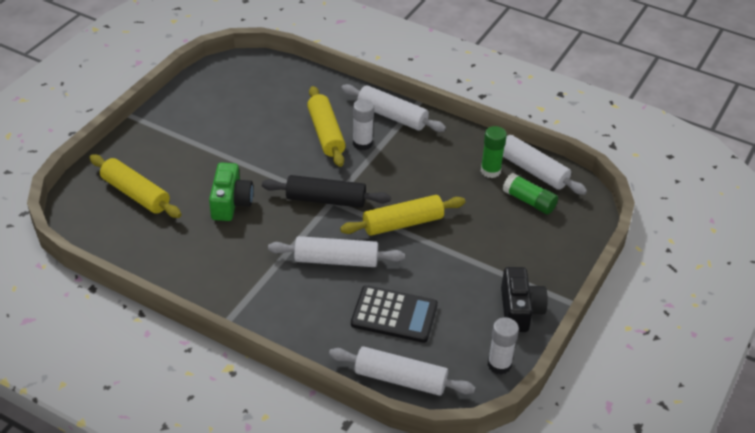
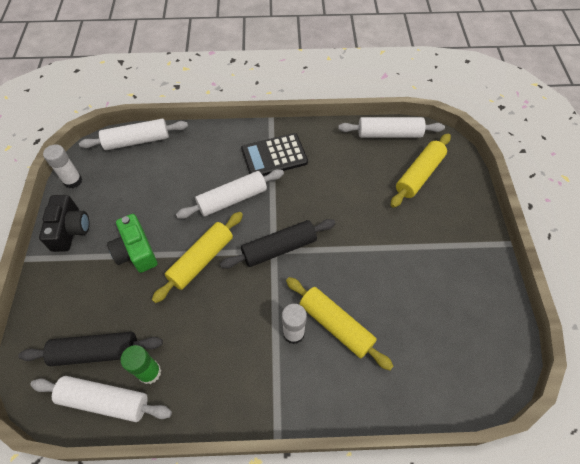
camera: 150 degrees right, 15 degrees up
(135, 194) = (419, 175): yellow rolling pin -> yellow rolling pin turned 60 degrees counterclockwise
(231, 202) = (348, 205): green camera -> green camera (136, 251)
(392, 116) = (291, 393): white rolling pin -> white rolling pin (389, 134)
(394, 315) = (164, 179): black calculator -> black calculator (274, 156)
(520, 310) = (70, 230): black camera -> black camera turned 150 degrees counterclockwise
(529, 201) = (96, 352): green glue stick -> black rolling pin

